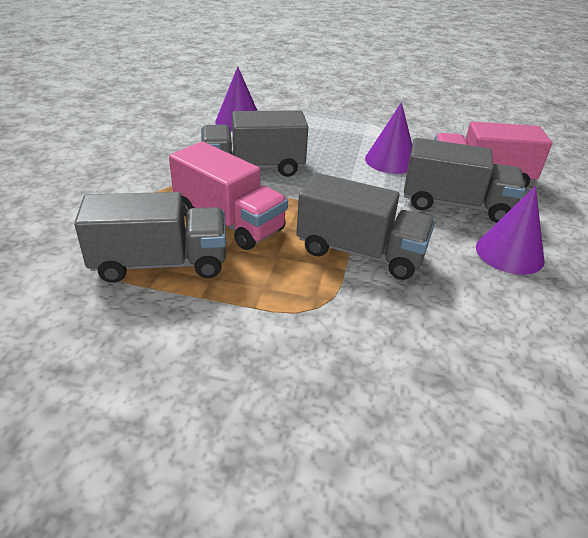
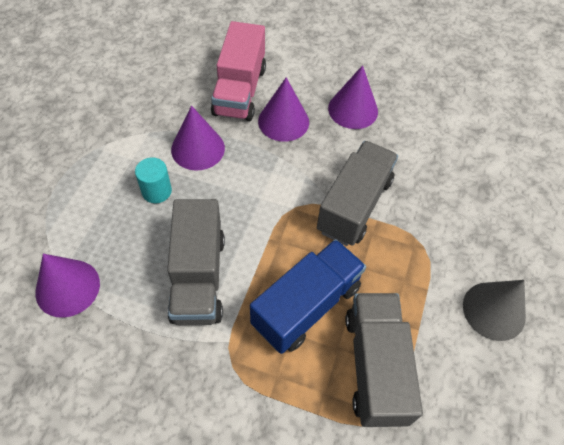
camera: 85 degrees left, 20 degrees up
(228, 371) = (494, 310): none -> grey cone
(229, 221) = (306, 305): pink truck -> blue truck
(335, 146) = (156, 191): none -> turquoise cylinder
(455, 205) = (283, 121): grey truck -> purple cone

